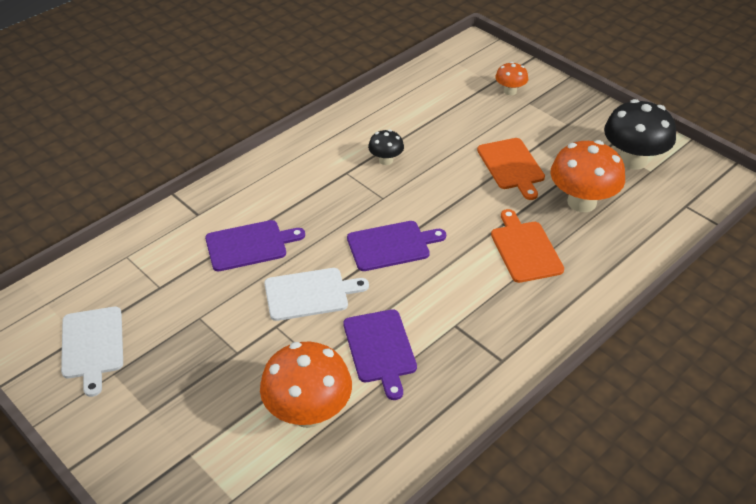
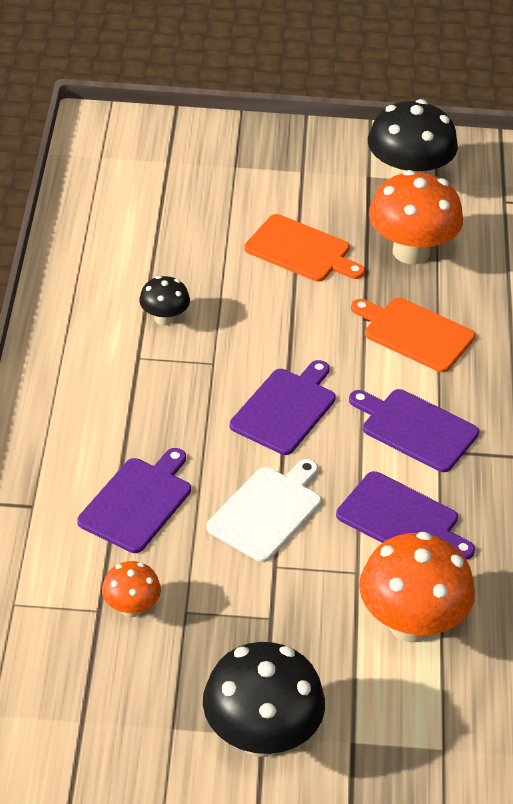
camera: 45 degrees left, 0 degrees up
(92, 346) = (110, 718): white cutting board -> none
(148, 412) = (261, 736): none -> black mushroom
(456, 303) = (416, 428): none -> purple cutting board
(510, 91) = (199, 162): orange mushroom -> orange mushroom (131, 607)

